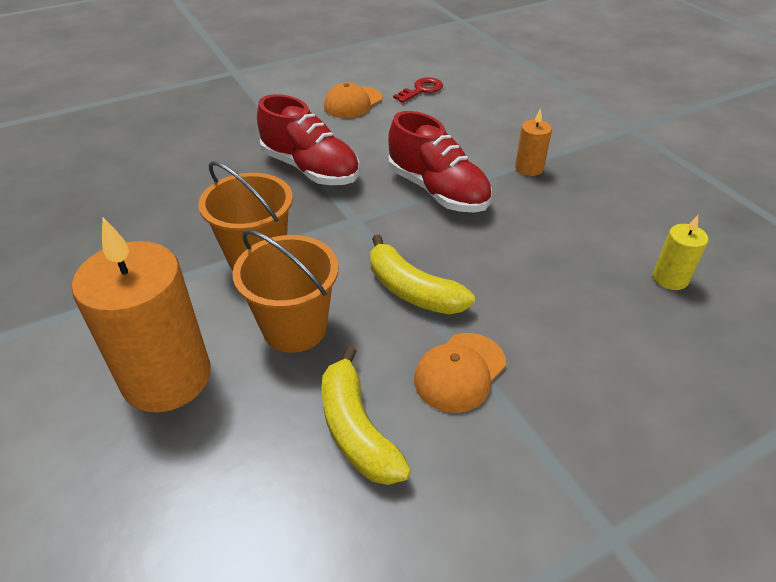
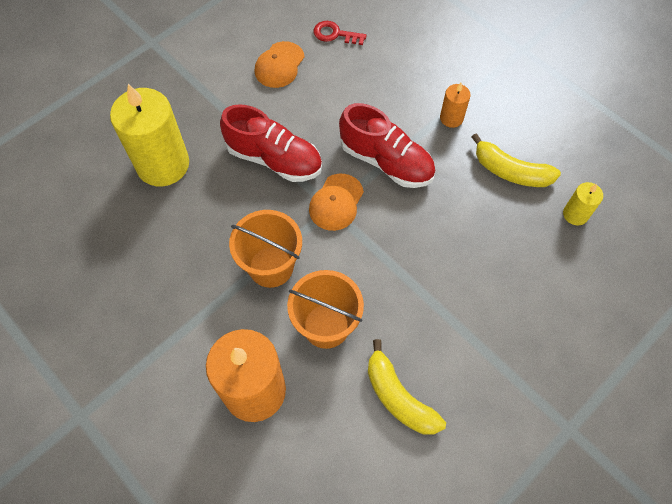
camera: 15 degrees left, 20 degrees up
(189, 155) = (163, 164): none -> yellow candle
(412, 290) = (398, 270): yellow banana -> yellow banana (510, 171)
(421, 90) = (335, 34): red key -> red key turned 105 degrees counterclockwise
(460, 372) = (451, 334): orange cap -> orange cap (336, 202)

